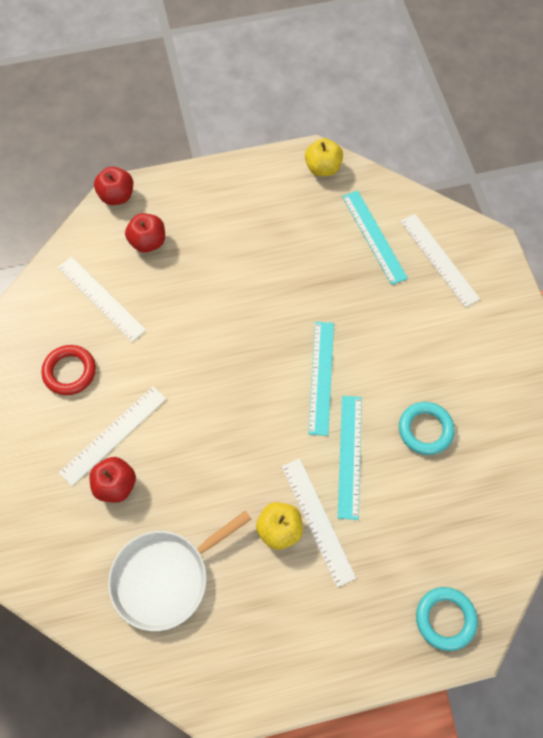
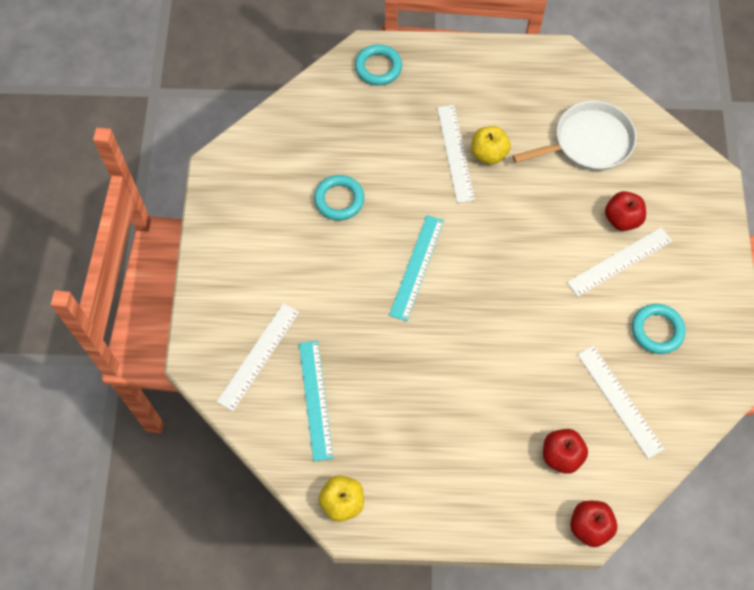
camera: 165 degrees left, 0 degrees up
(70, 372) = (657, 330): red ring -> turquoise ring
(349, 456) = (412, 195): turquoise ruler -> none
(439, 259) = (258, 356): white ruler -> white ruler turned 45 degrees clockwise

